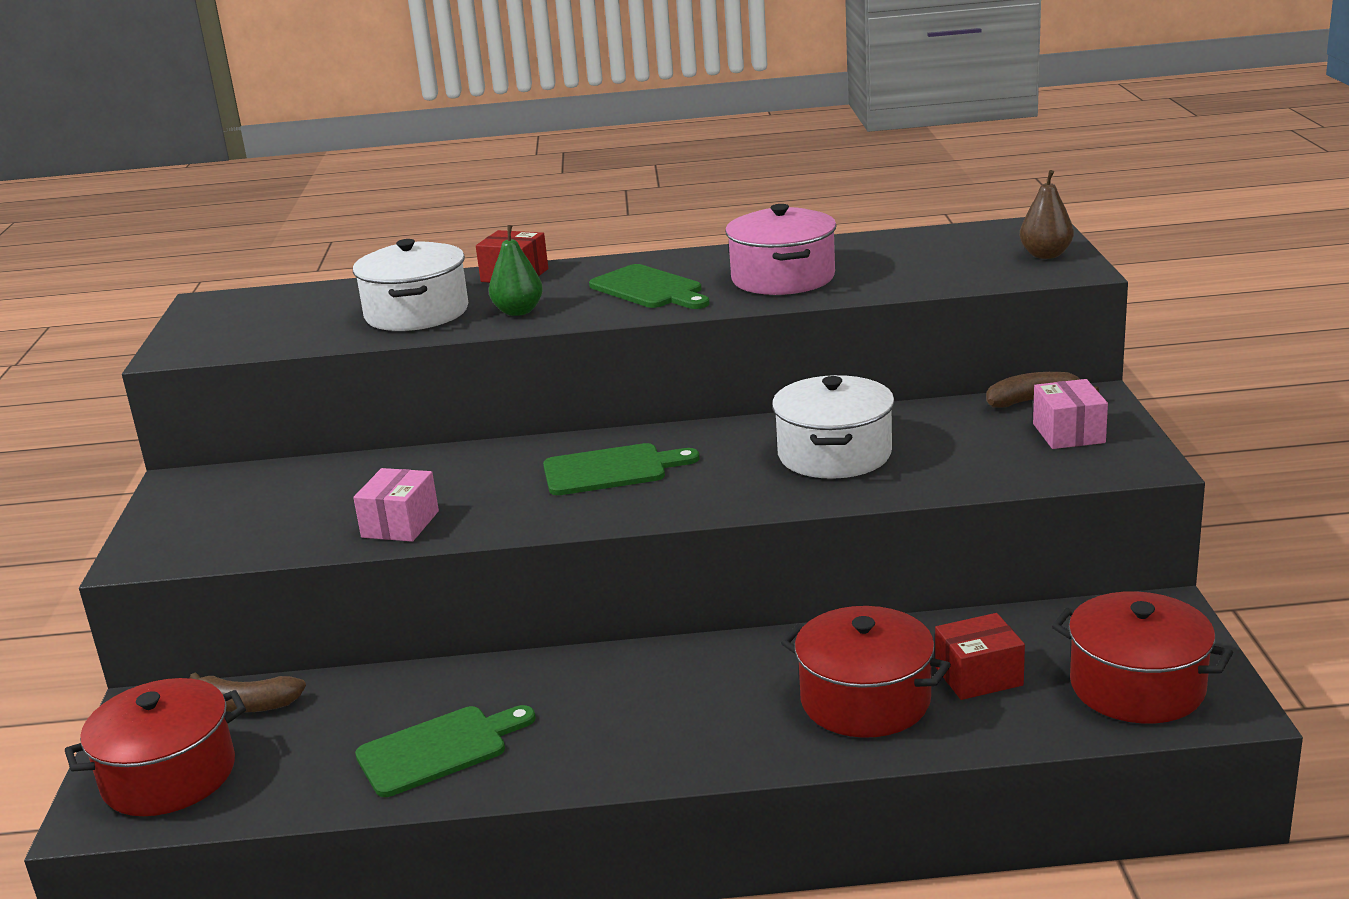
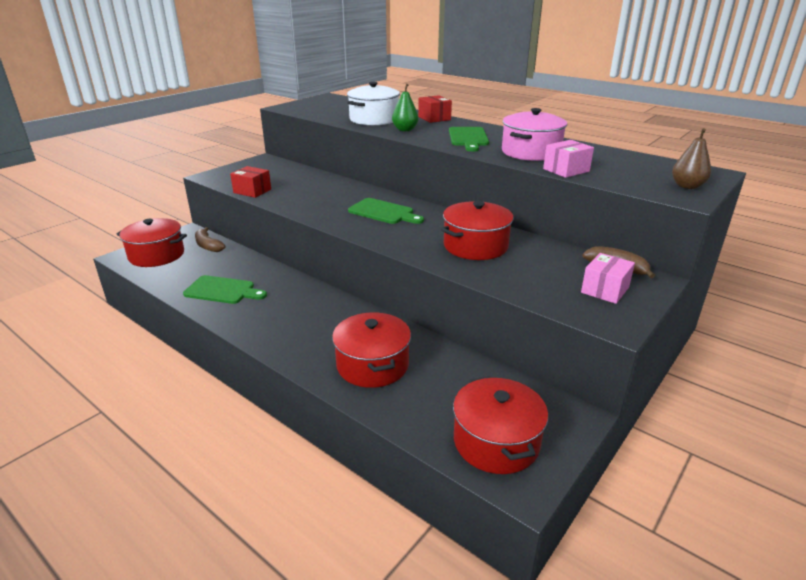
camera: 40 degrees right, 5 degrees up
(400, 524) = (287, 199): pink box -> pink box (566, 170)
(834, 454) = (475, 246): white pot -> red pot
(978, 676) = (434, 386): red box -> red box (252, 191)

